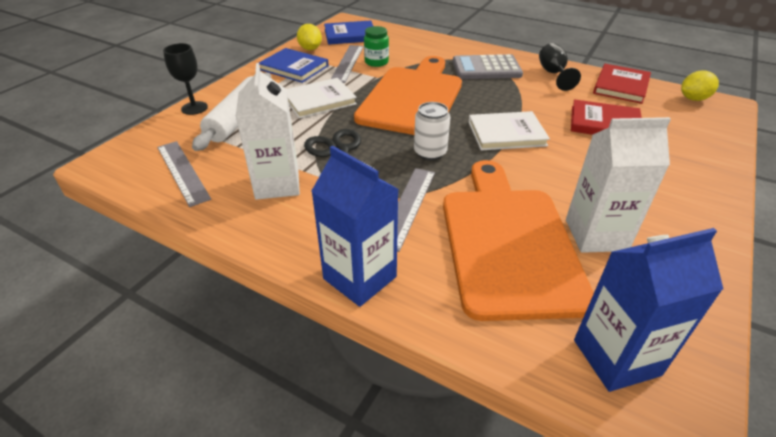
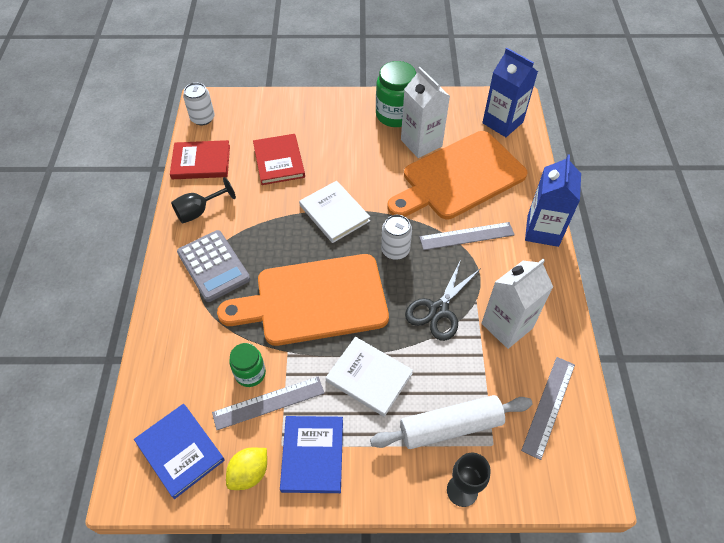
camera: 120 degrees left, 15 degrees up
(669, 233) = (395, 115): none -> green jar
(693, 99) = (202, 118): yellow lemon -> white can

